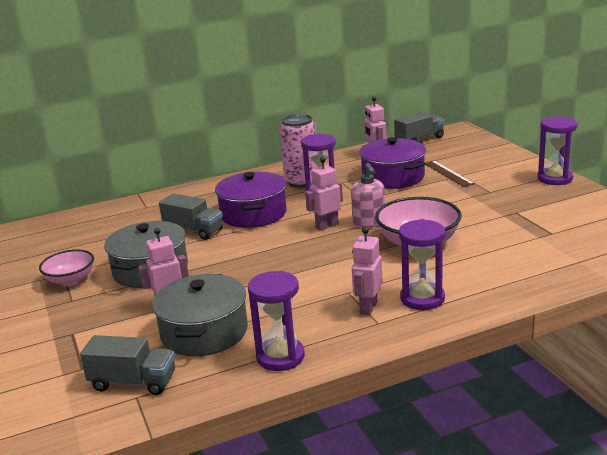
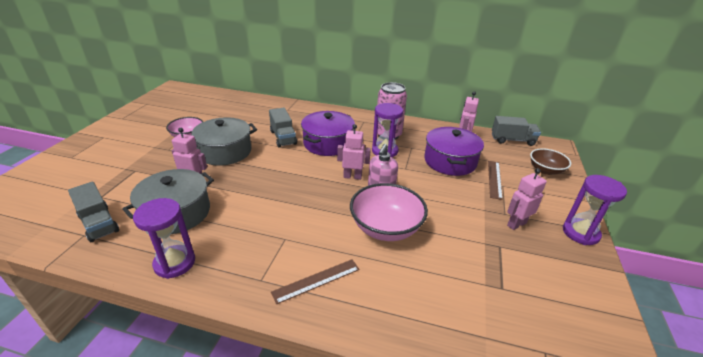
camera: 35 degrees right, 10 degrees up
(368, 308) = (275, 262): pink robot -> pink robot (516, 224)
(422, 299) = (316, 281): purple hourglass -> brown ruler
(476, 150) = (545, 170): none -> brown bowl

